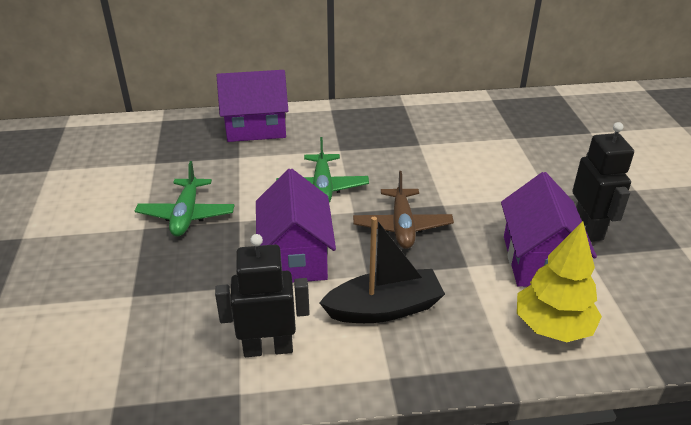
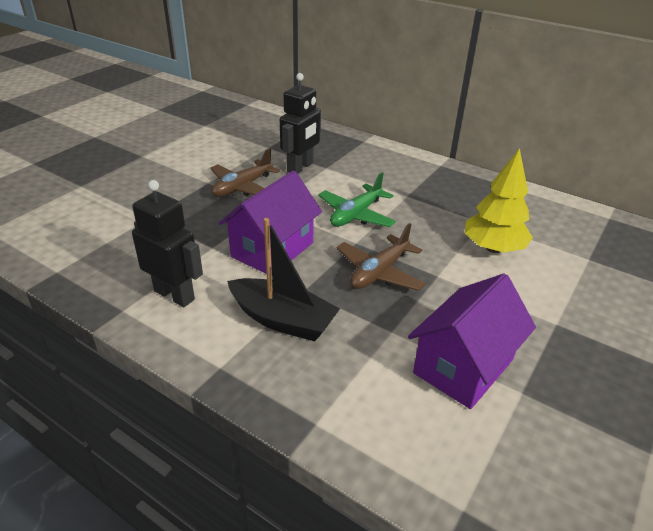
camera: 40 degrees right, 0 degrees up
(186, 215) = (242, 187): green plane -> brown plane
(256, 128) = (364, 154): purple house -> none
(552, 327) = (399, 424): yellow tree -> yellow tree (493, 248)
(588, 228) = (558, 371): black robot -> black robot (300, 167)

